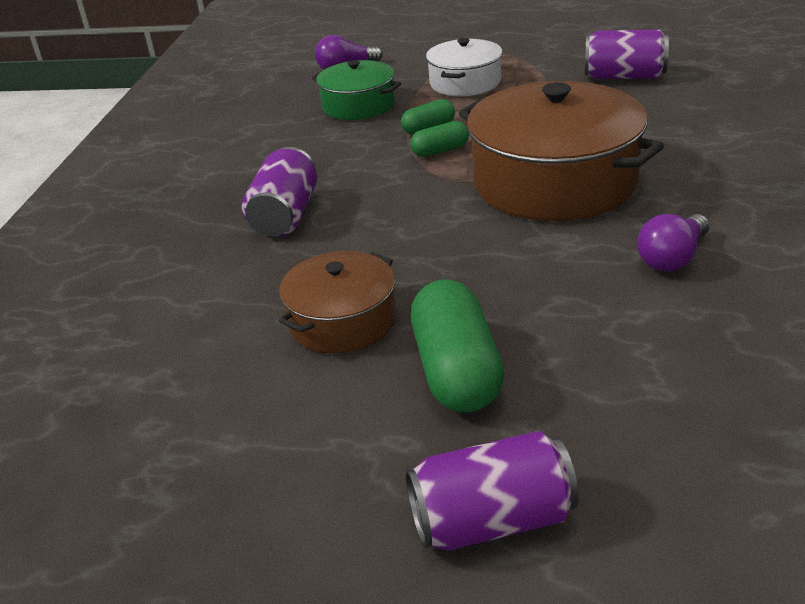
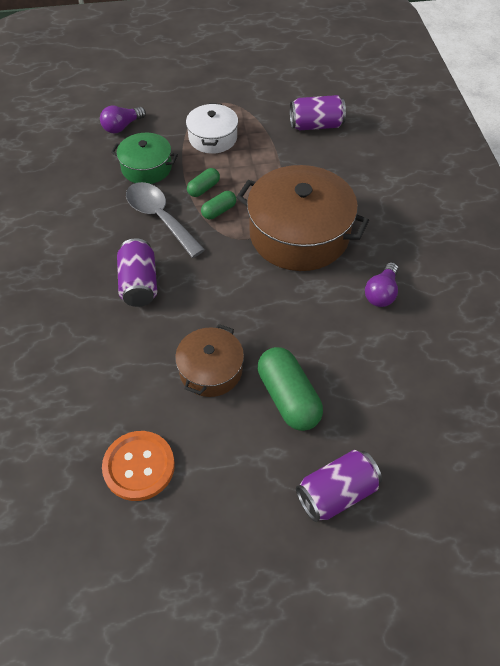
camera: 20 degrees left, 20 degrees up
(165, 426) = (139, 466): none -> orange button
(351, 152) = (160, 217): none -> grey spoon

